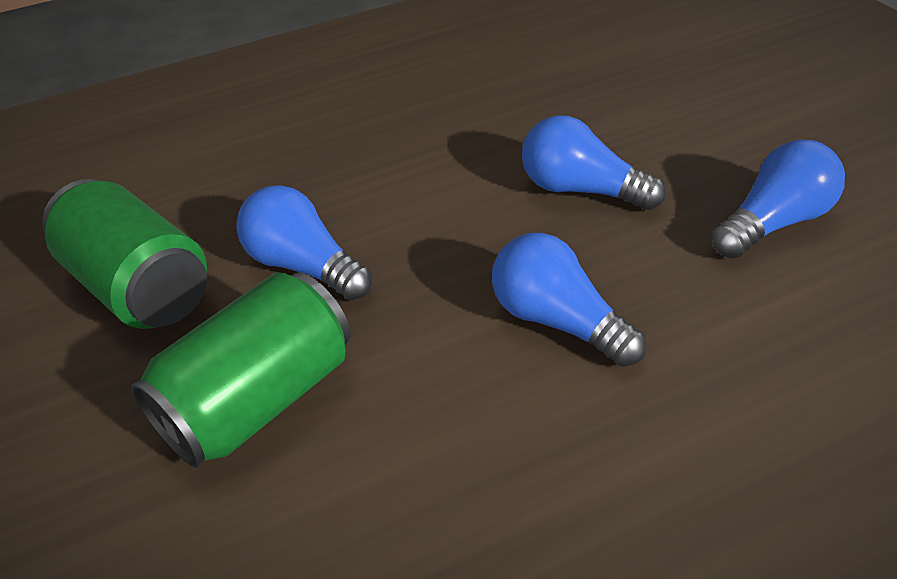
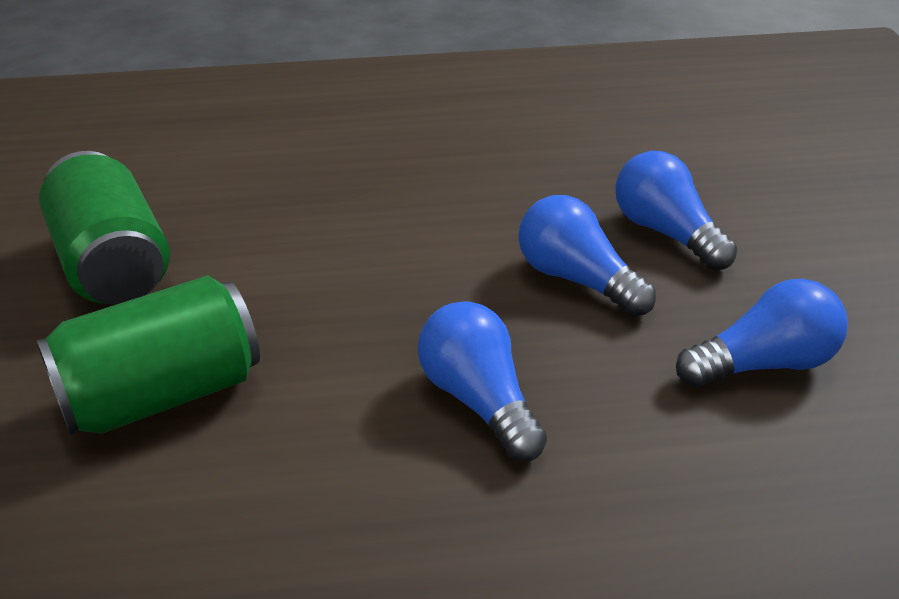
camera: 15 degrees right, 5 degrees down
(304, 266) = (267, 284): blue light bulb -> blue light bulb (666, 232)

